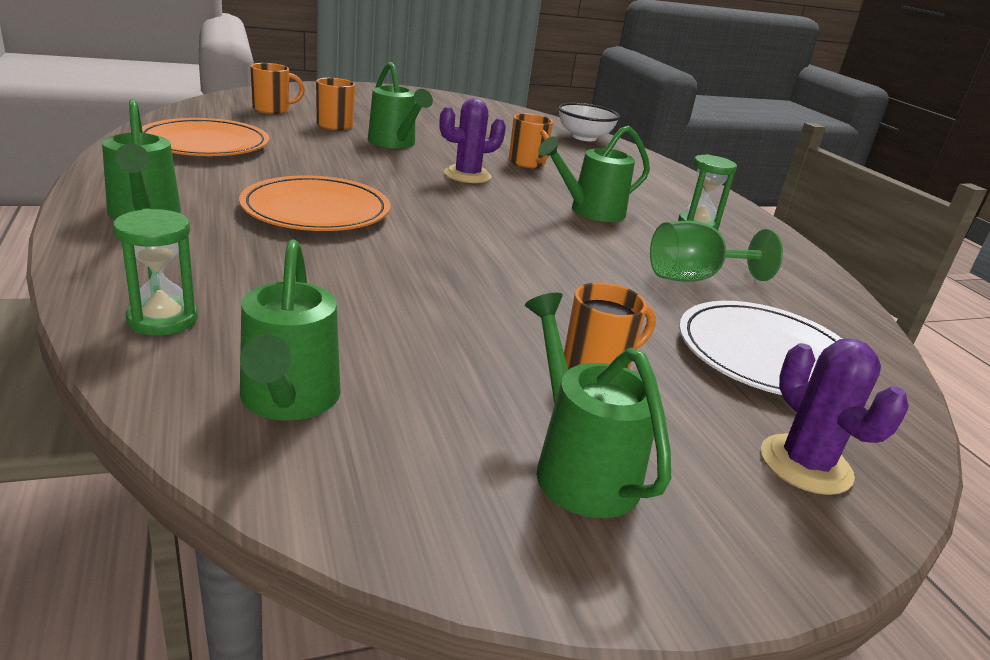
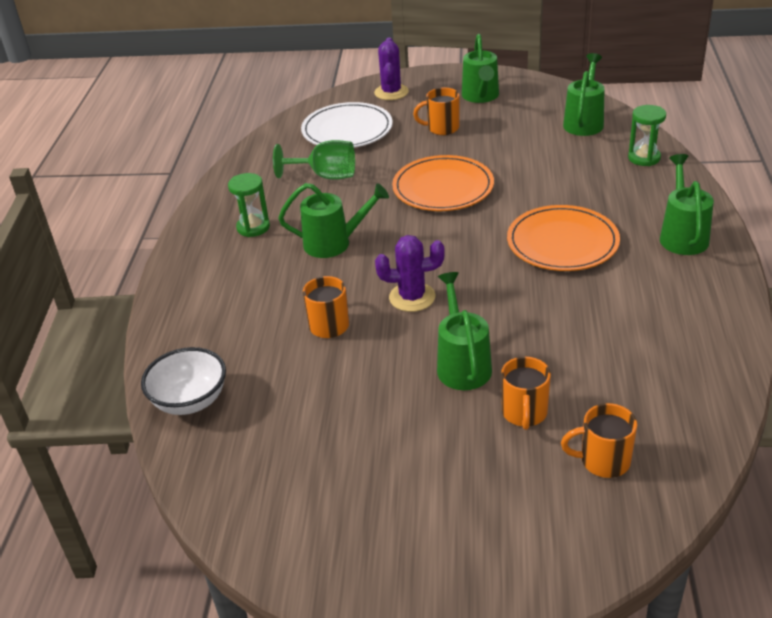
camera: 150 degrees left, 10 degrees up
(205, 144) = (667, 349): orange plate -> orange plate (443, 187)

